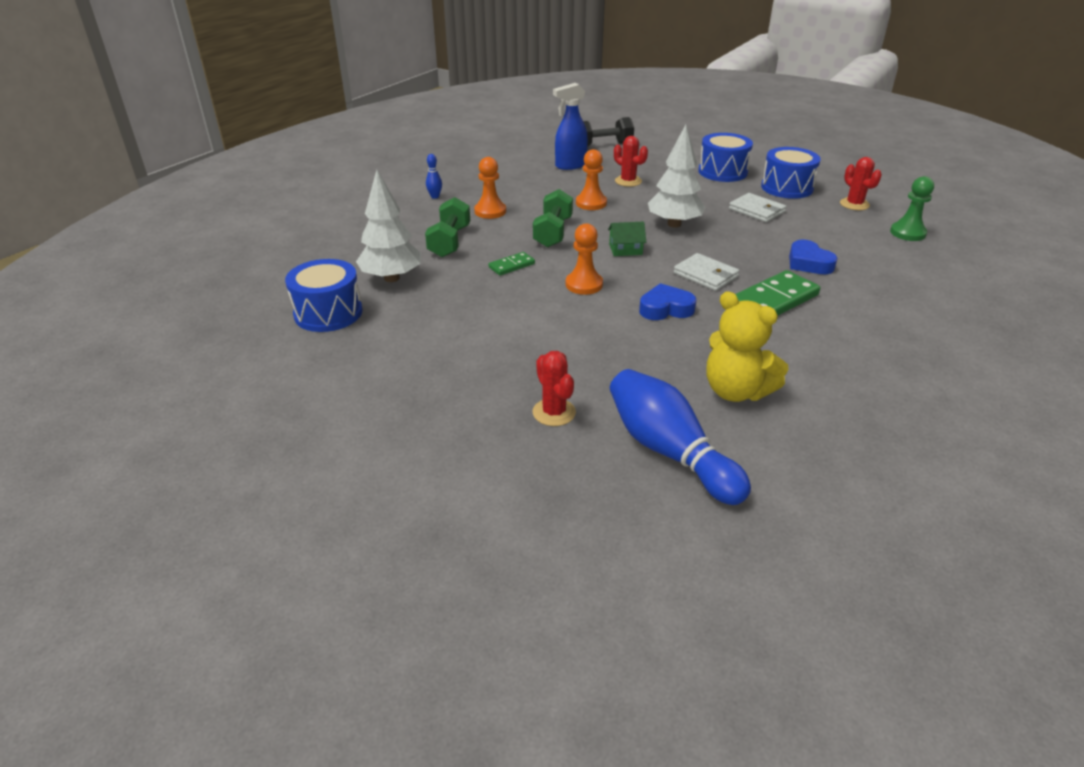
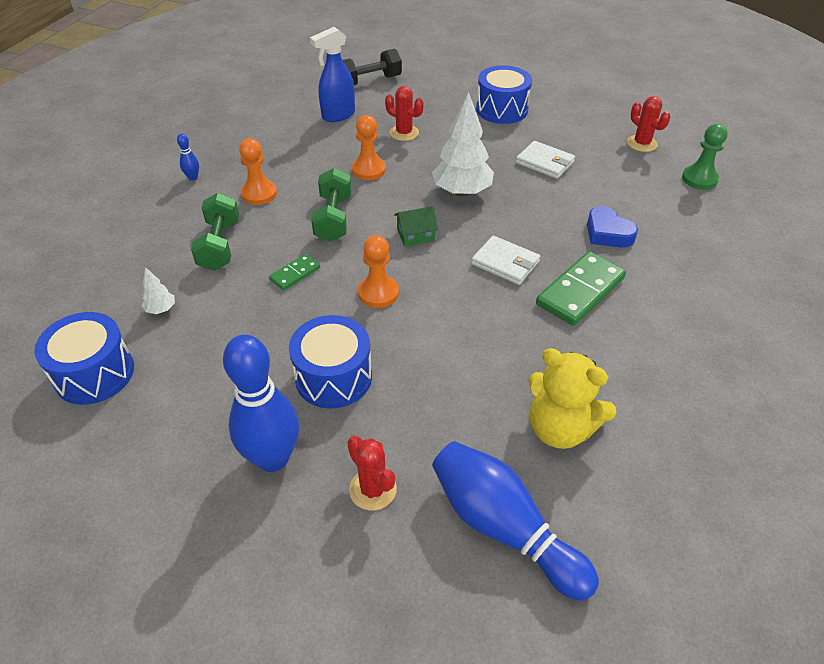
camera: 10 degrees left, 10 degrees up
(392, 278) = (161, 309): white tree -> white tree, size x0.45
(469, 382) = (273, 458): none -> blue bowling pin
(665, 308) = (470, 318): blue heart -> none
(787, 188) = (571, 126): blue drum -> blue drum (333, 377)

